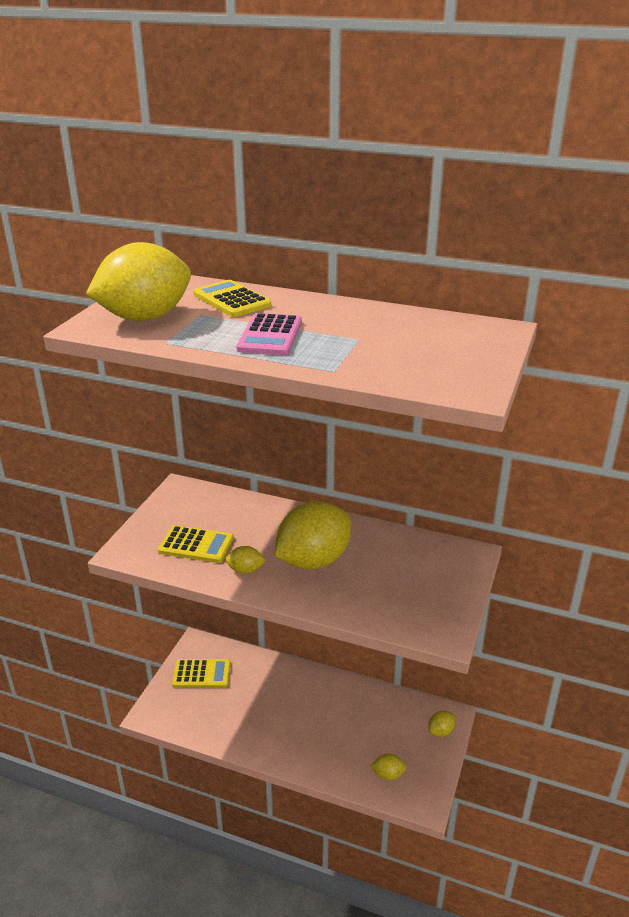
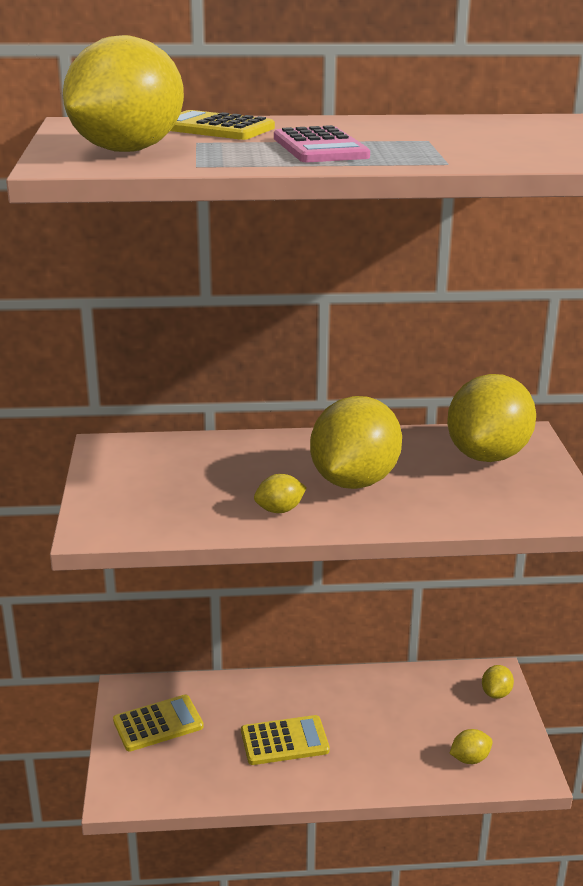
camera: 25 degrees left, 5 degrees down
(196, 545) = (188, 499): yellow calculator -> yellow calculator (284, 741)
(426, 565) = (487, 455): none -> yellow lemon

